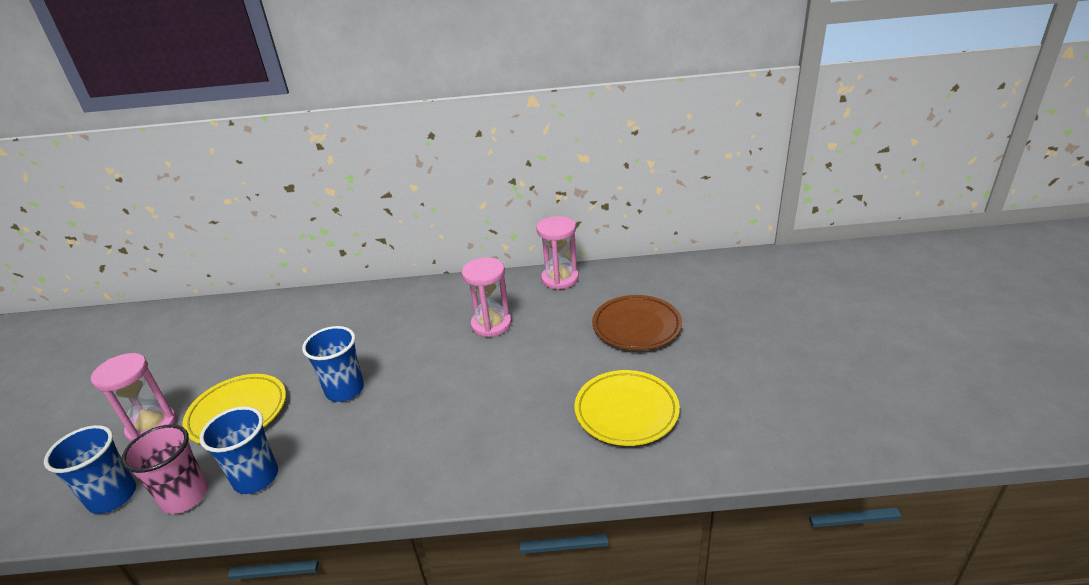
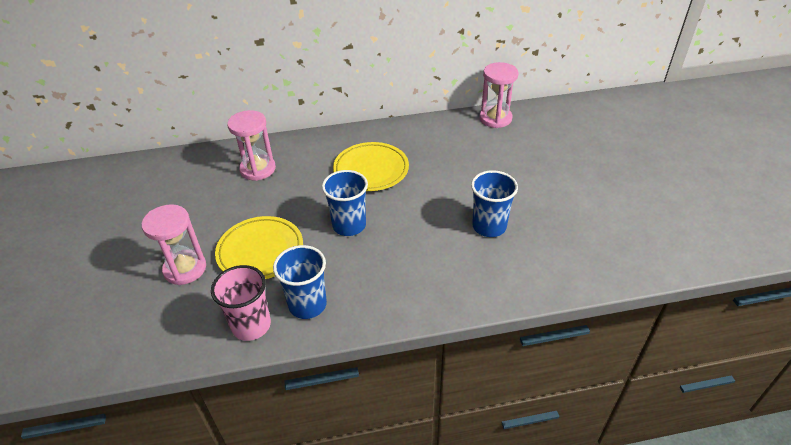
camera: 10 degrees left, 10 degrees up
(113, 496) = (183, 331): blue cup -> blue cup (489, 226)
(491, 325) = (453, 161): pink hourglass -> pink hourglass (258, 169)
(626, 411) = (597, 228): yellow plate -> yellow plate (371, 170)
(636, 326) = (578, 157): brown plate -> none

